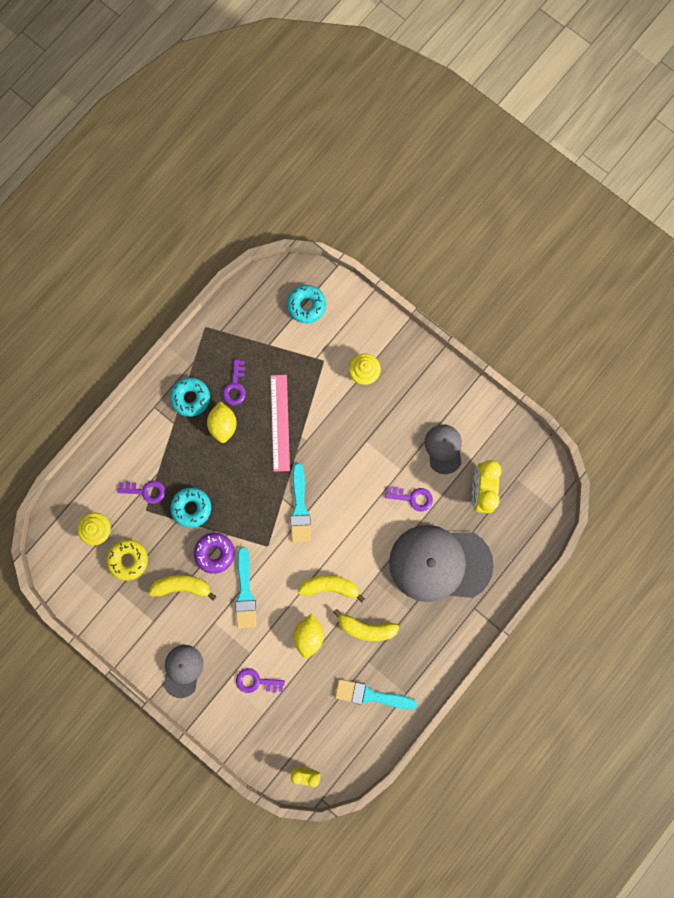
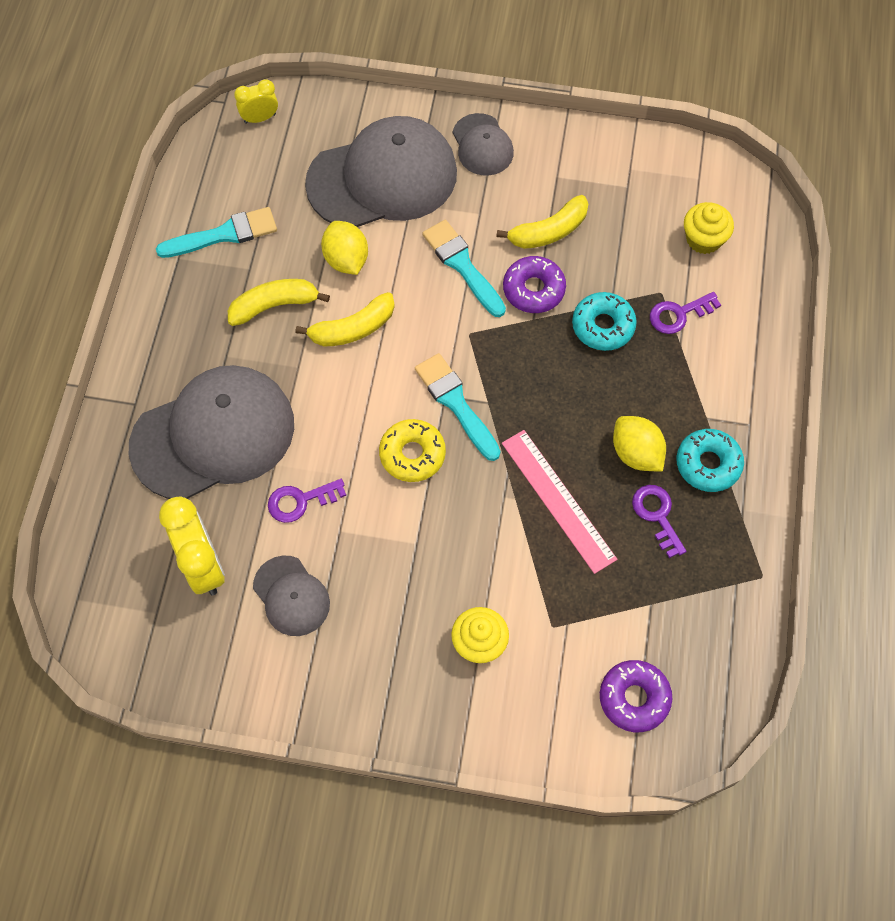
camera: 150 degrees right, 15 degrees down
(128, 560) = (639, 225): yellow donut -> yellow donut (412, 454)
(256, 681) = (382, 178): purple key -> grey cap
(306, 306) = (634, 698): turquoise donut -> purple donut

